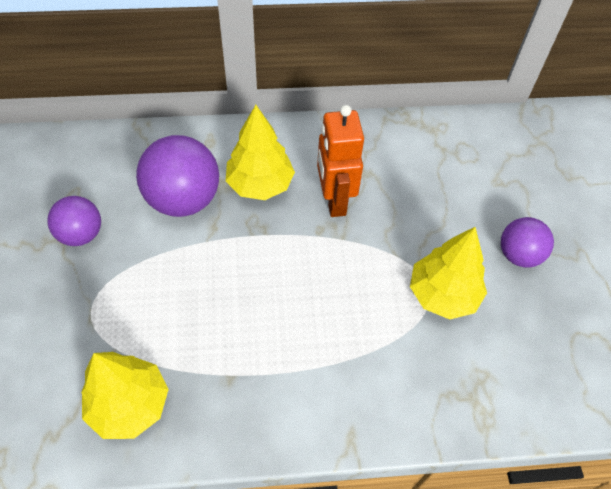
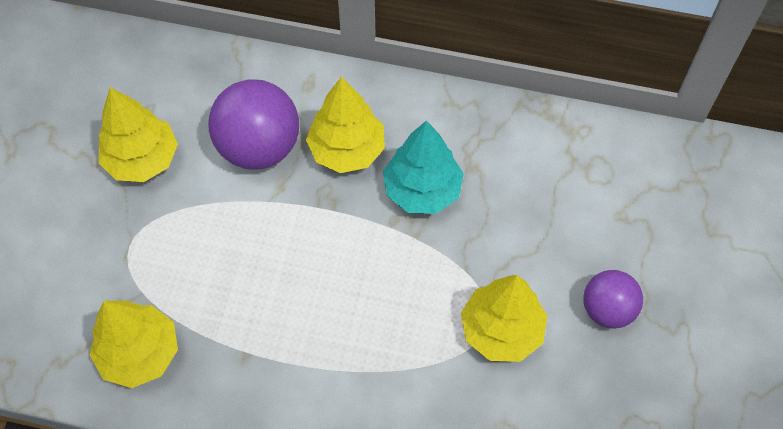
camera: 20 degrees right, 5 degrees up
(81, 234) = (142, 159): purple ball -> yellow tree
(334, 200) = (422, 190): orange robot -> turquoise tree

